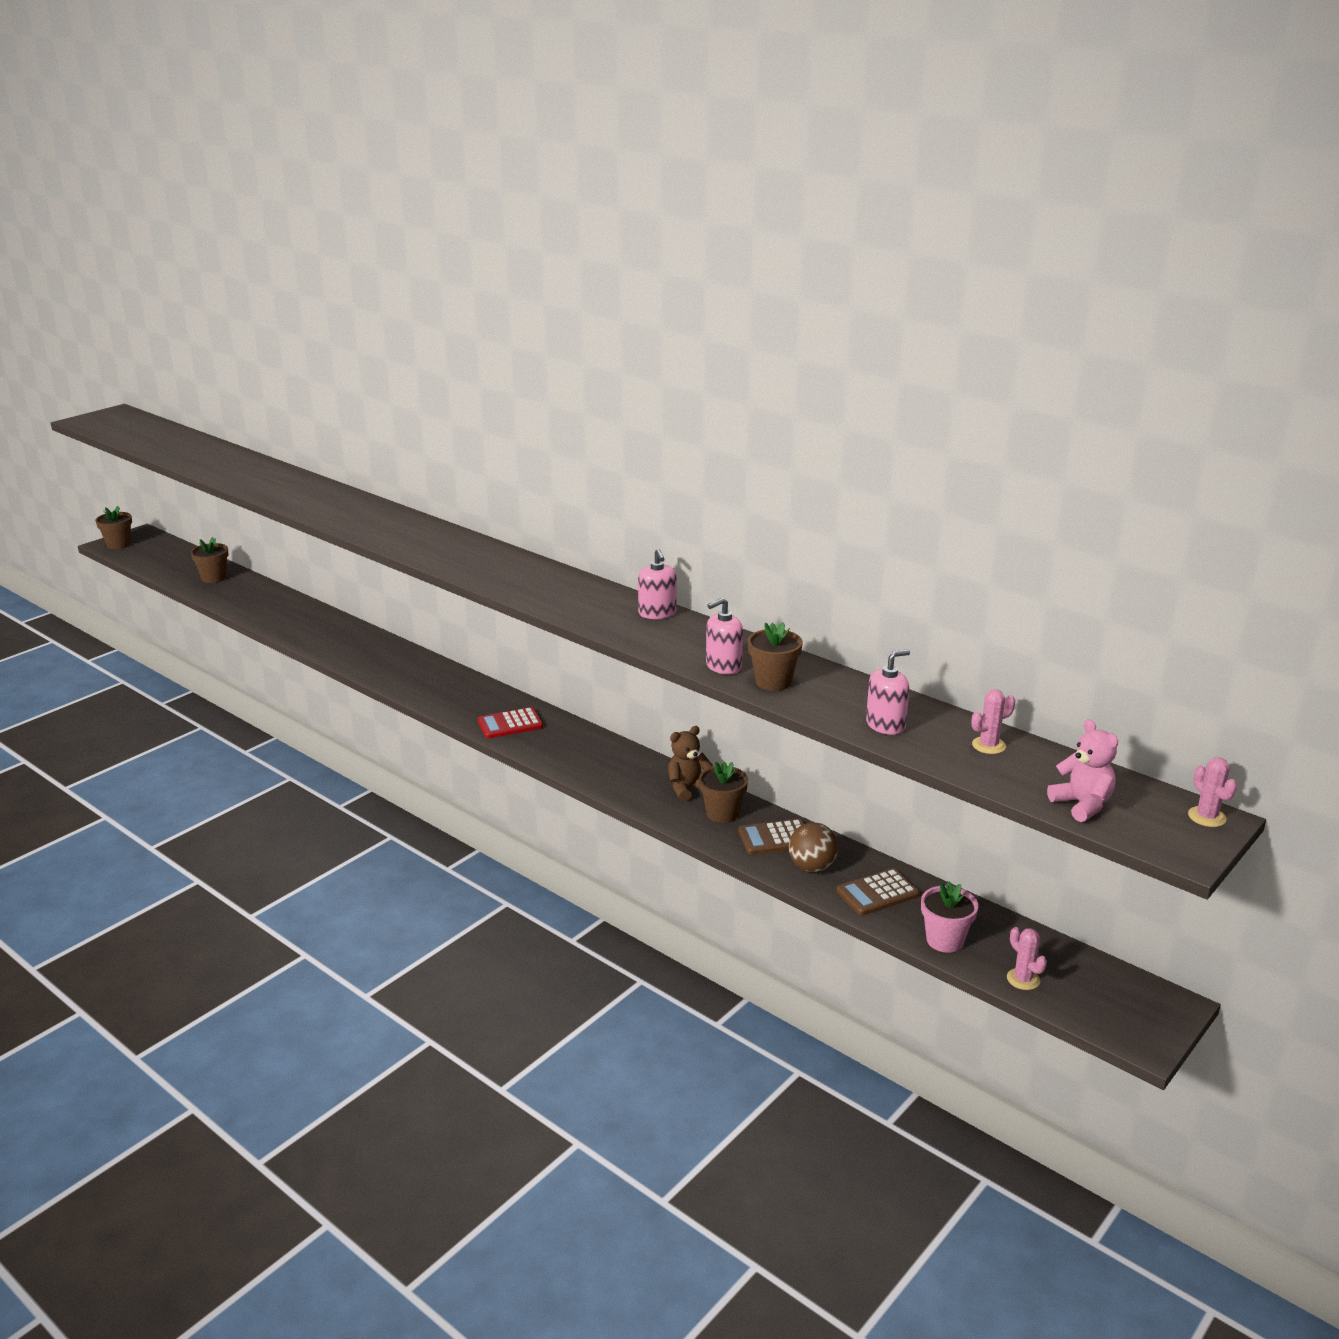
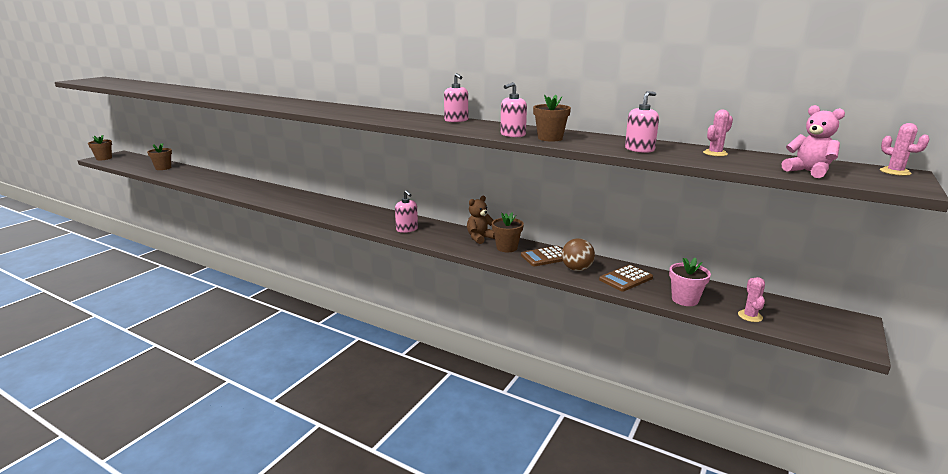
camera: 10 degrees left, 5 degrees down
(510, 724) = (357, 217): red calculator -> none
(581, 759) = (407, 229): none -> pink soap dispenser
(1023, 979) = (750, 316): pink cactus -> pink cactus turned 45 degrees clockwise

